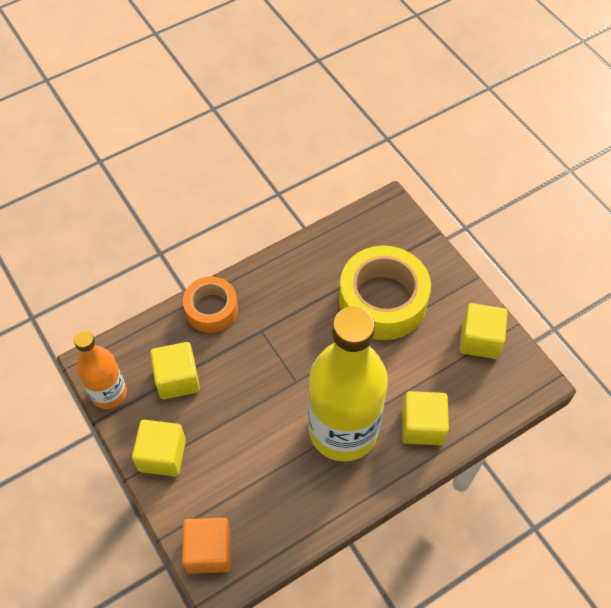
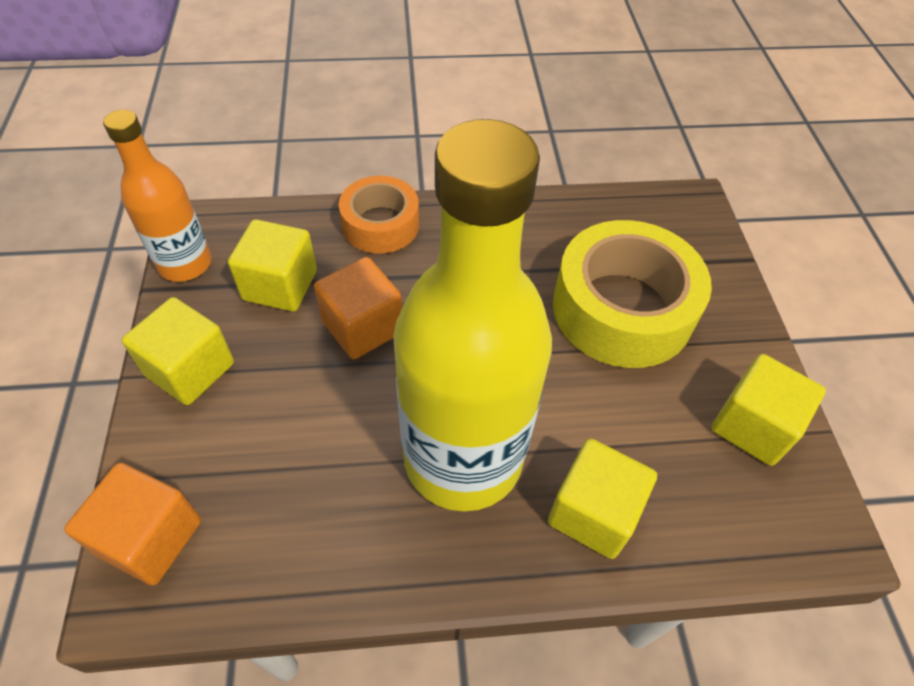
camera: 25 degrees right, 5 degrees down
(243, 382) = (362, 327): none -> orange cube

